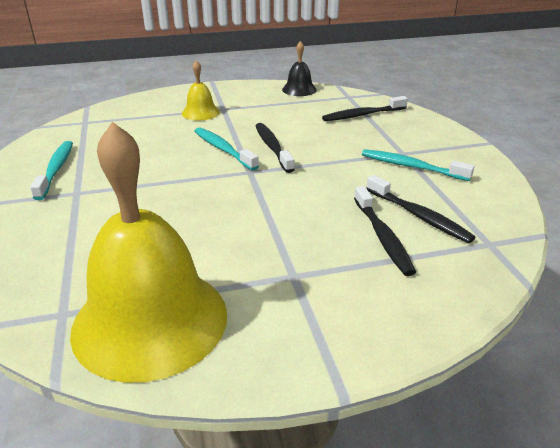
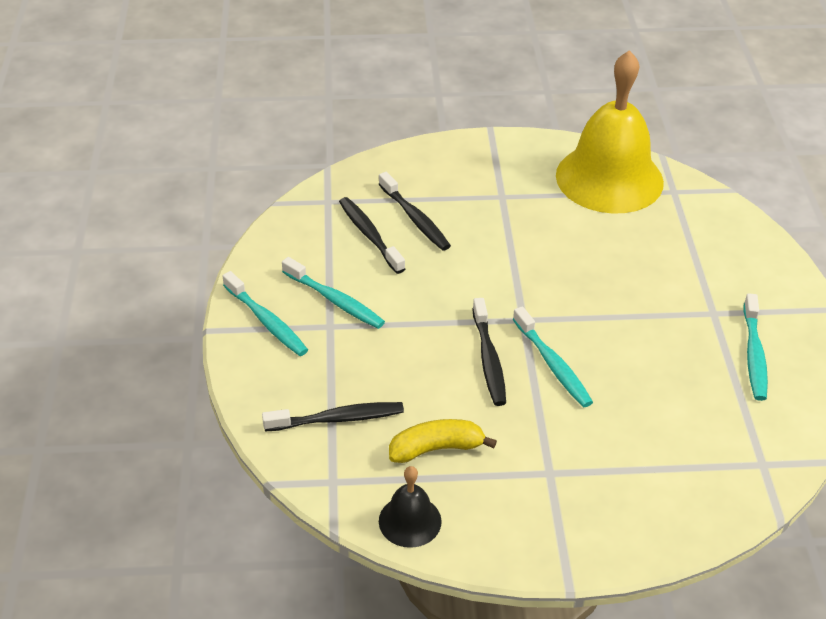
camera: 170 degrees left, 10 degrees up
(200, 112) = (586, 465): yellow bell -> none
(295, 110) = (436, 448): none -> yellow banana
(382, 237) = (415, 219): black toothbrush -> black toothbrush turned 150 degrees clockwise
(452, 150) = (267, 321): none -> turquoise toothbrush

